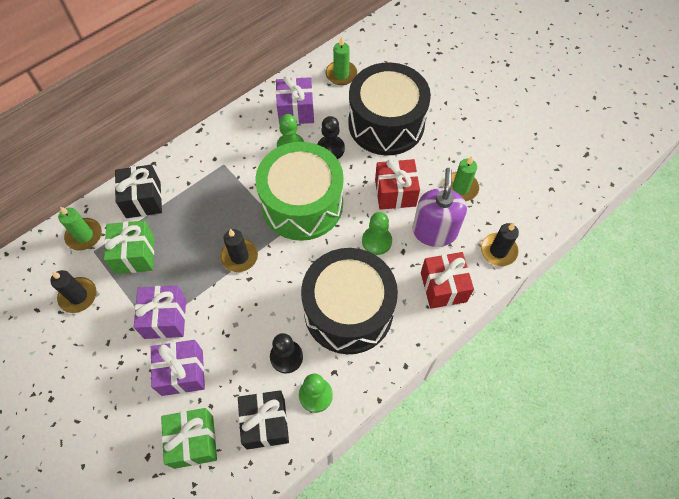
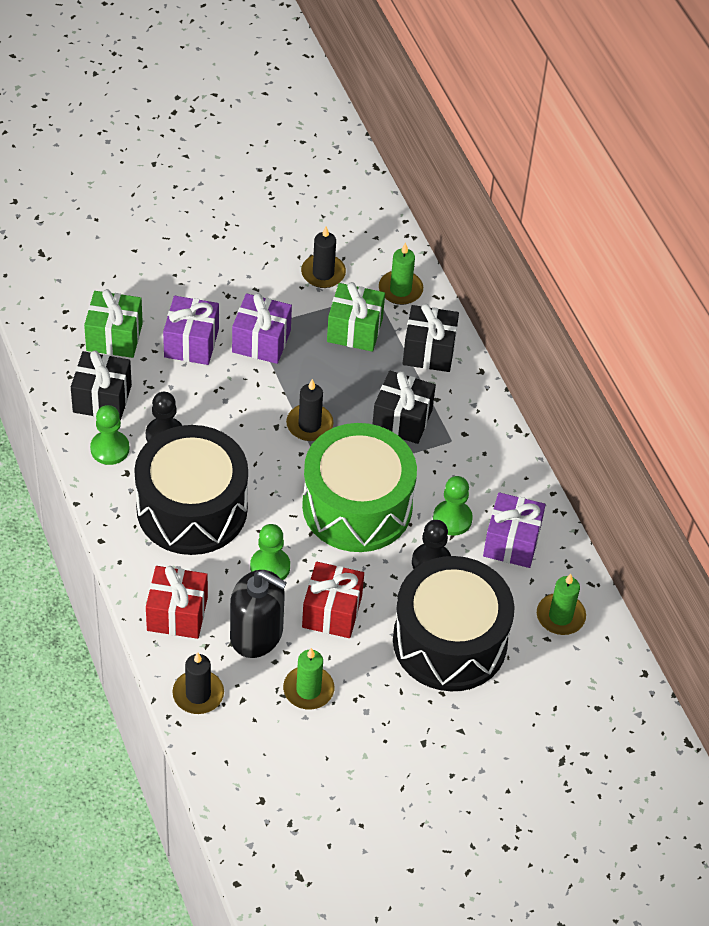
camera: 105 degrees right, 10 degrees down
(214, 198) = (402, 419): none -> black gift
(434, 231) = (256, 634): purple soap dispenser -> black soap dispenser

